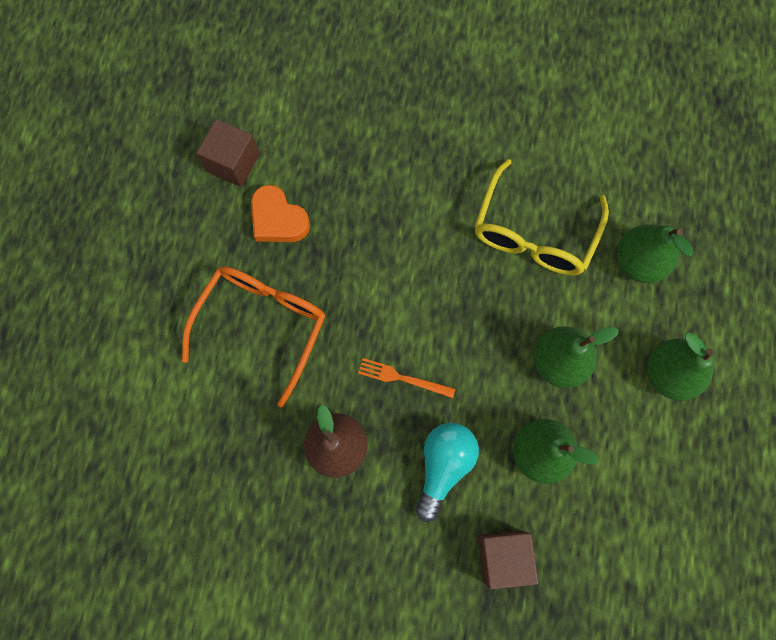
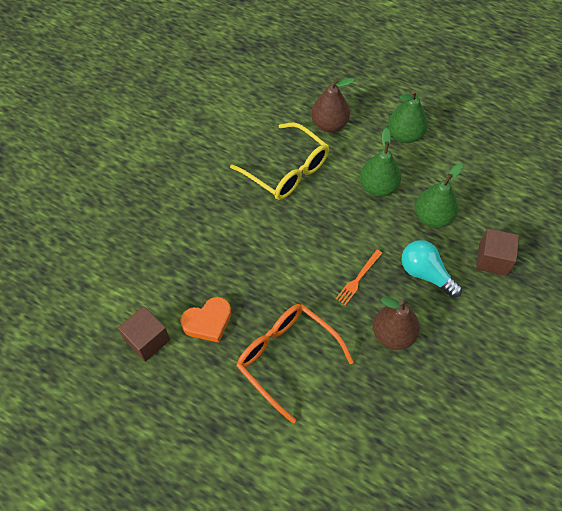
camera: 70 degrees left, 15 degrees down
(638, 262) = (329, 124): green pear -> brown pear

